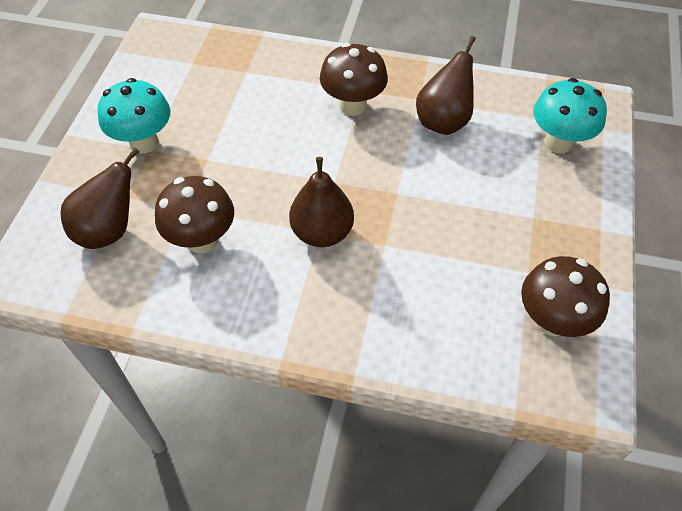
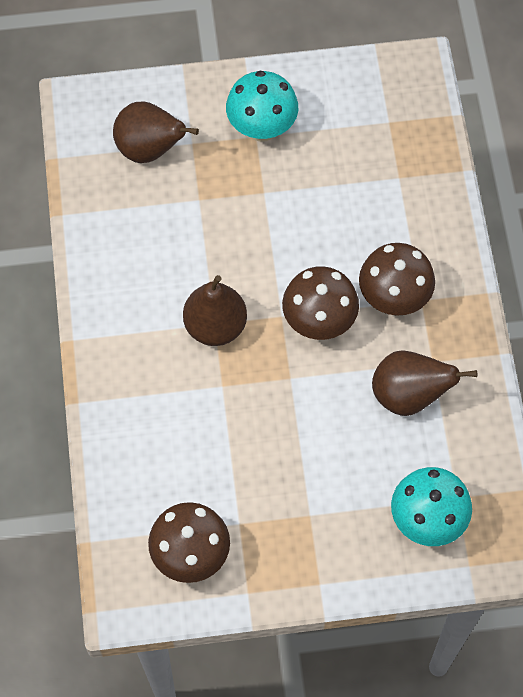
camera: 70 degrees right, 10 degrees up
(202, 240) = (168, 228): brown mushroom -> brown mushroom (319, 322)

